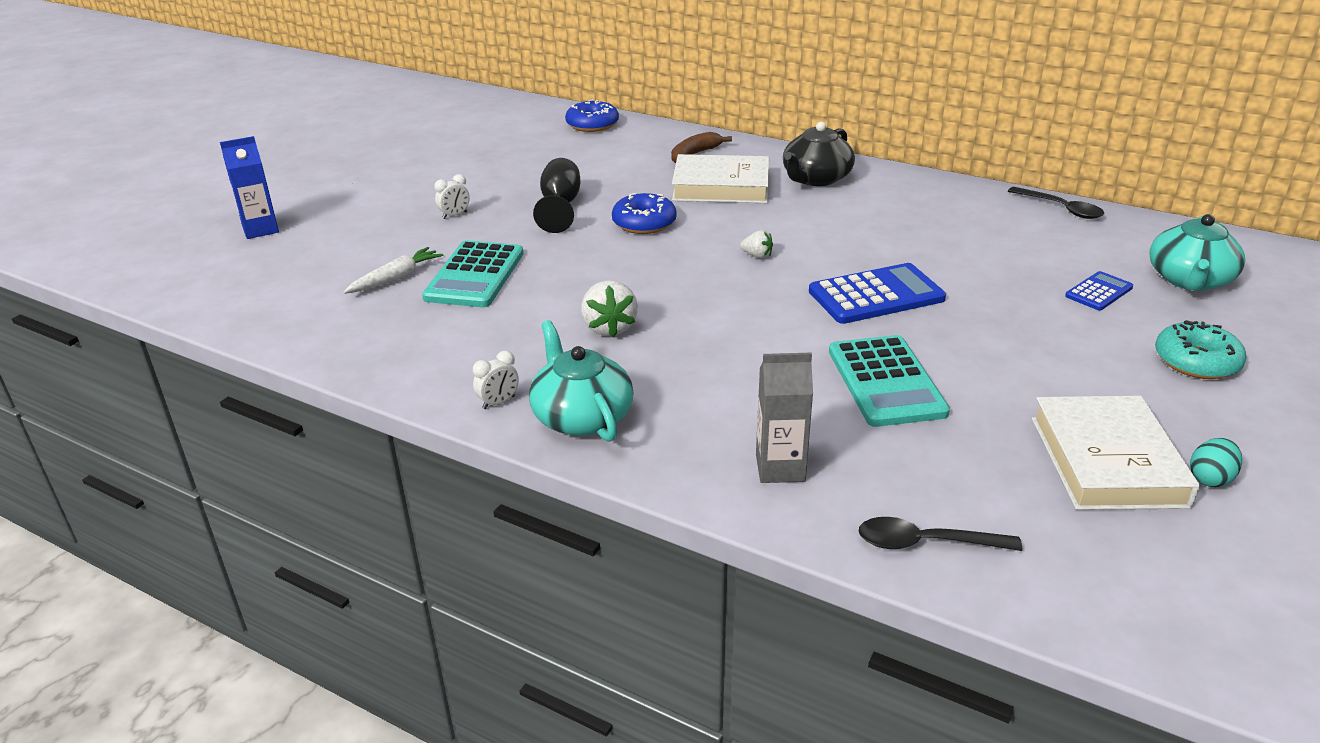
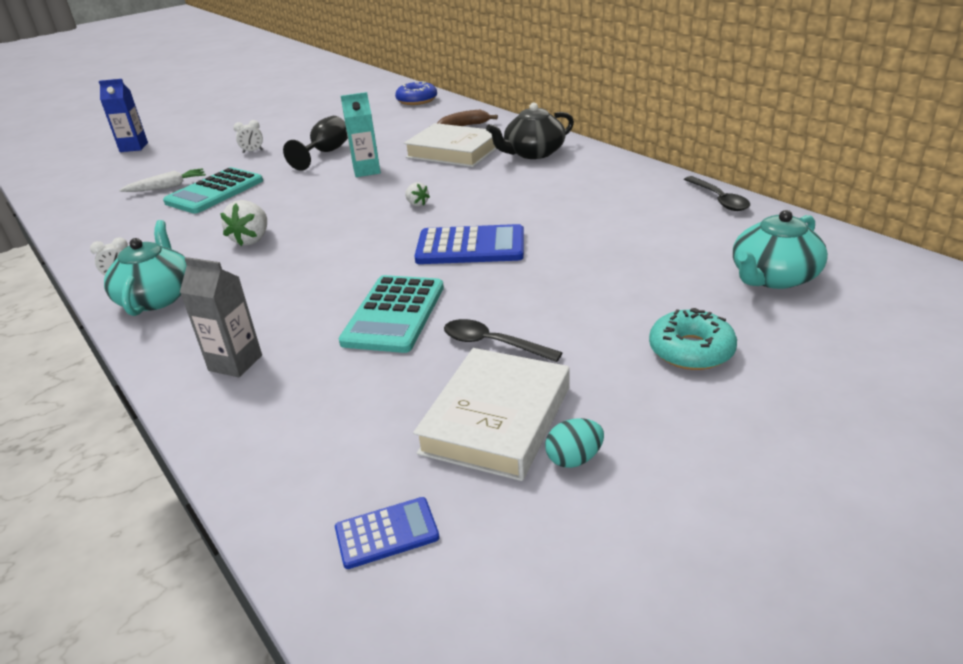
camera: 25 degrees right, 0 degrees up
(644, 223) = (366, 171): blue donut -> turquoise carton
(926, 543) = (264, 448): black spoon -> black spoon (492, 344)
(1098, 292) = (669, 274): blue calculator -> blue calculator (387, 533)

